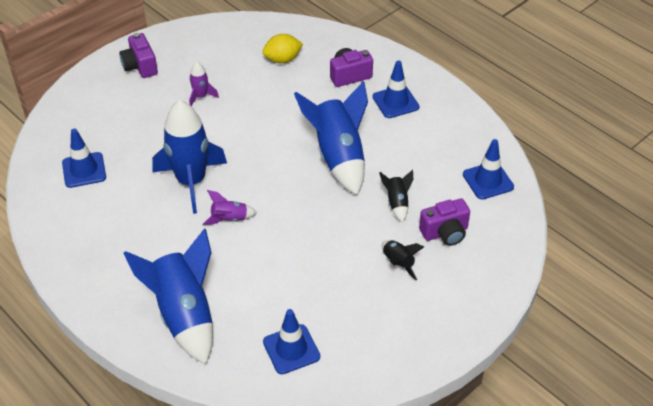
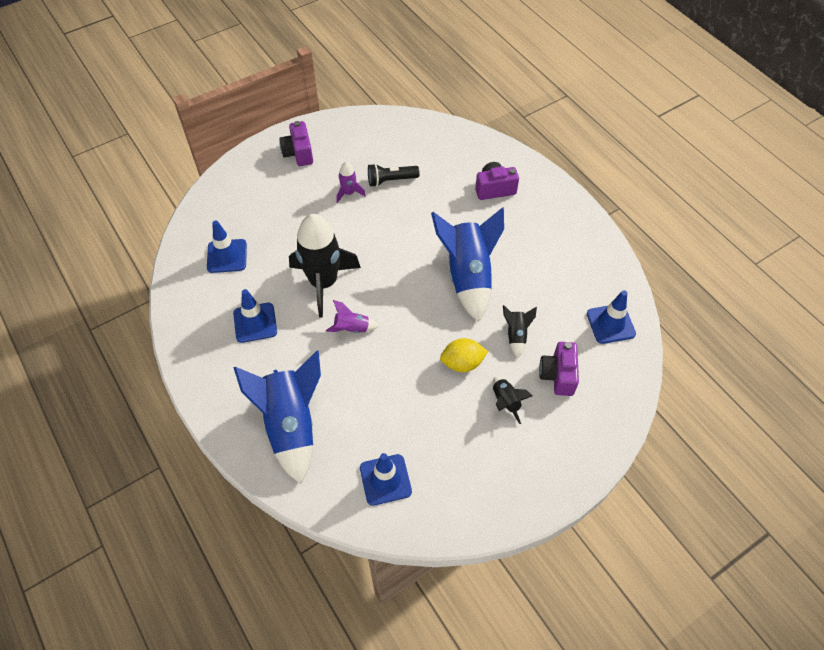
camera: 10 degrees right, 10 degrees up
(191, 181) = (323, 283): blue rocket -> black rocket
(242, 80) = (391, 180): none -> black flashlight
(282, 59) = (433, 163): yellow lemon -> yellow lemon (462, 363)
(395, 102) = (534, 224): blue traffic cone -> blue traffic cone (255, 323)
(445, 233) = (558, 375): purple camera -> purple camera turned 105 degrees clockwise

